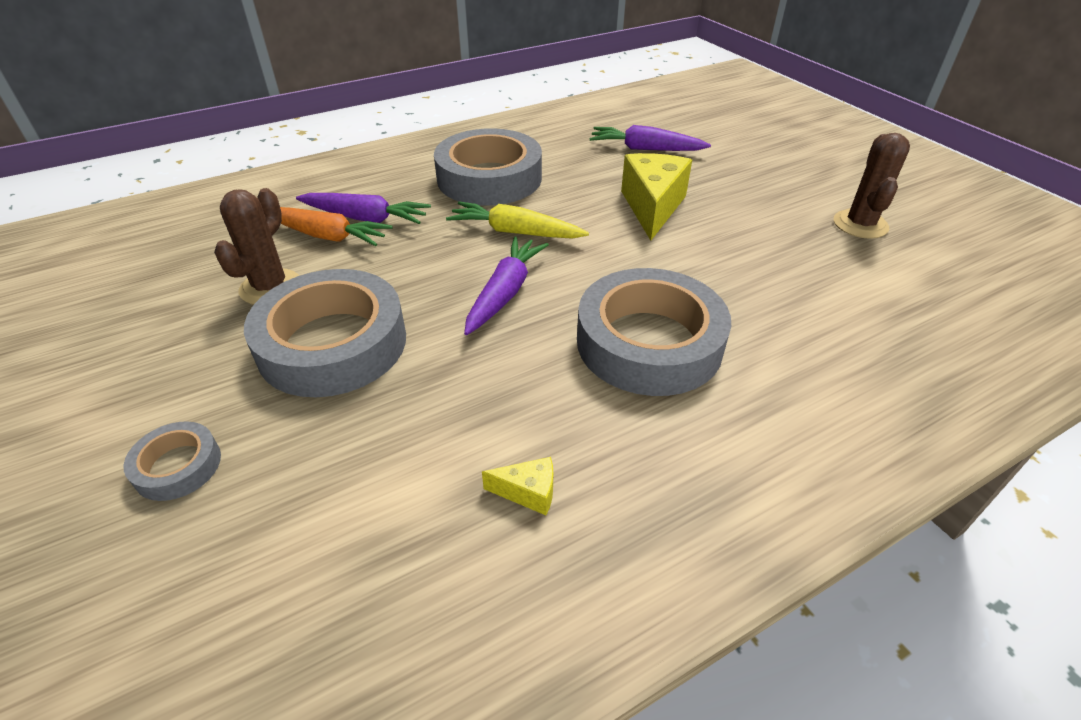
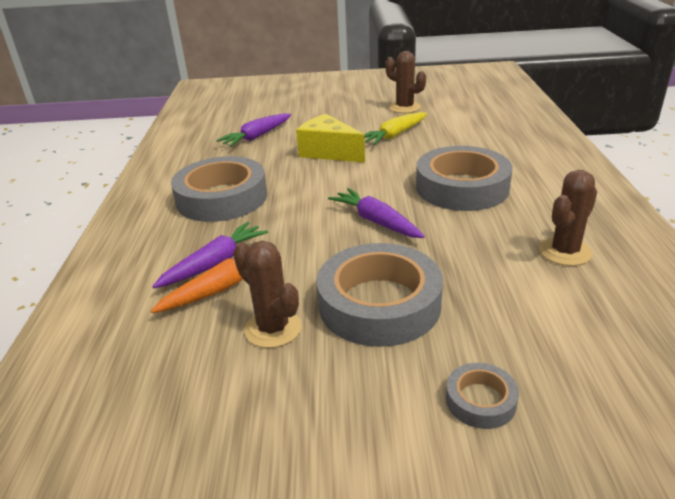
camera: 60 degrees left, 10 degrees down
(515, 232) = (307, 203): yellow carrot -> yellow carrot (394, 135)
(528, 492) = (565, 252): yellow cheese -> brown cactus

